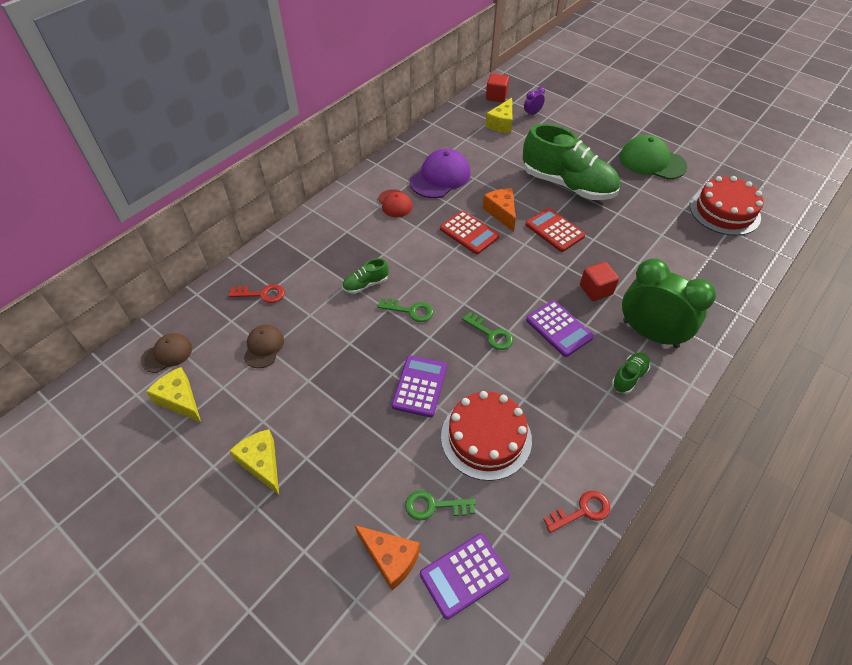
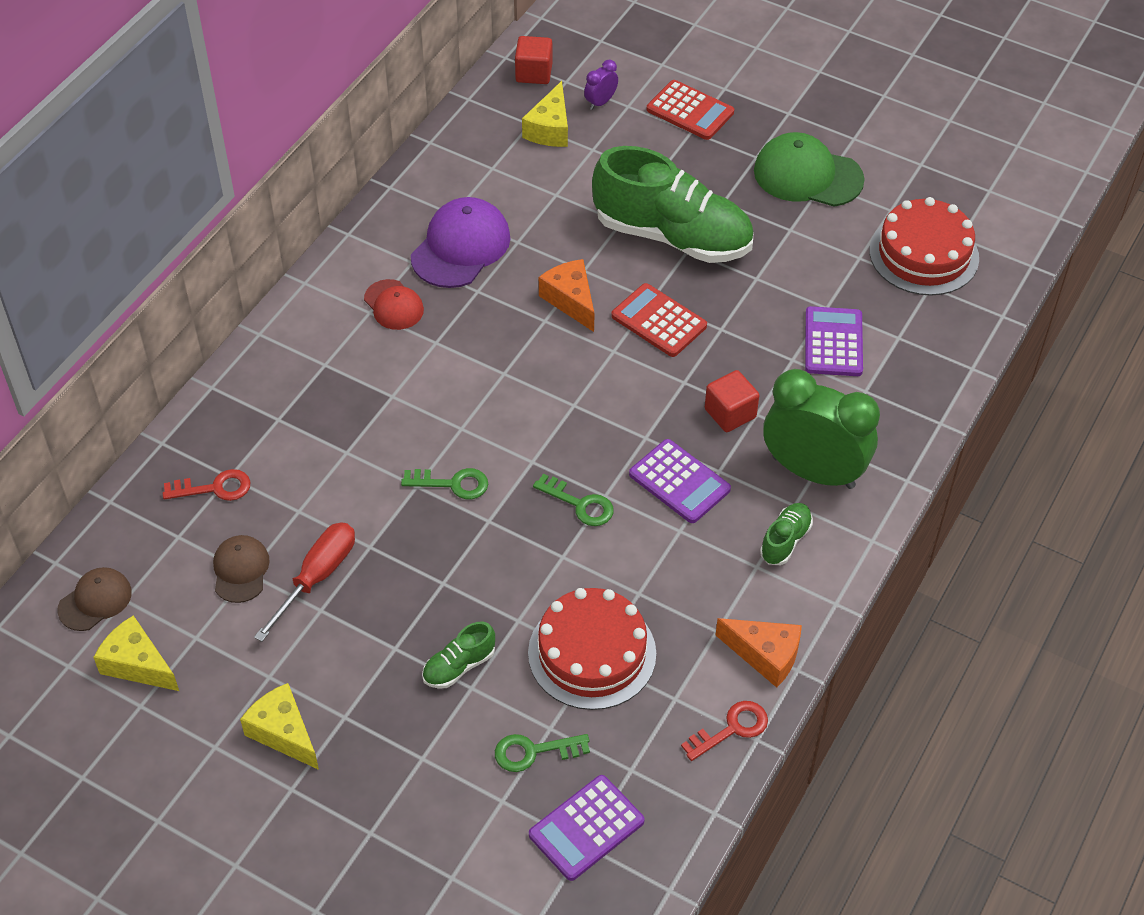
camera: 10 degrees left, 0 degrees up
(311, 358) = (317, 577): none -> red screwdriver
(365, 284) = (375, 451): green shoe -> green shoe (459, 666)
(390, 558) = (487, 824): orange cheese -> orange cheese (765, 655)
(419, 386) = (486, 595): purple calculator -> purple calculator (833, 342)
(469, 233) = (523, 342): red calculator -> red calculator (690, 111)

